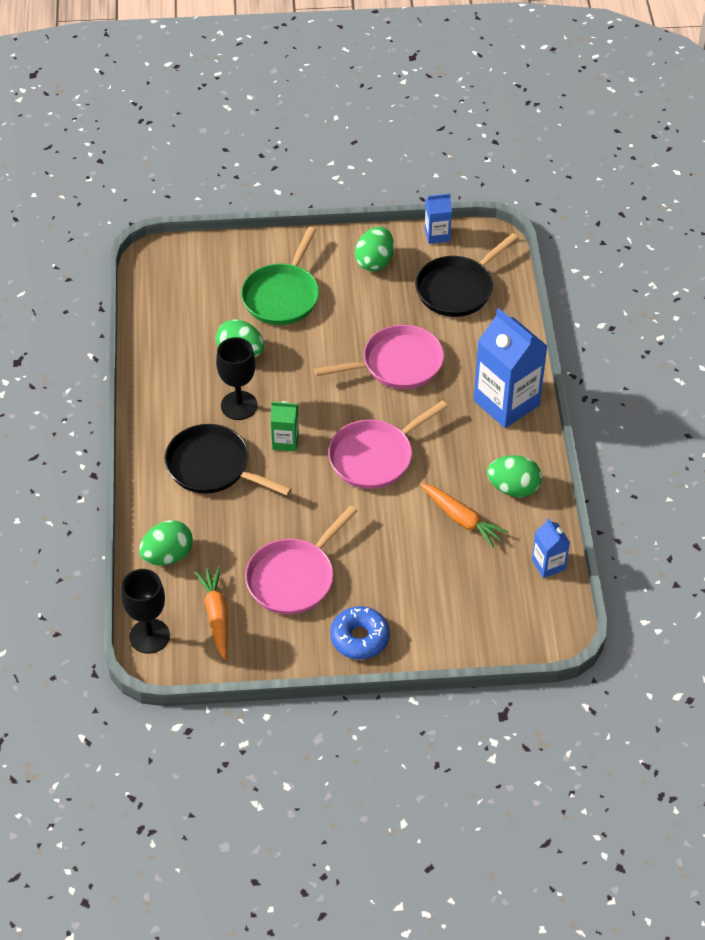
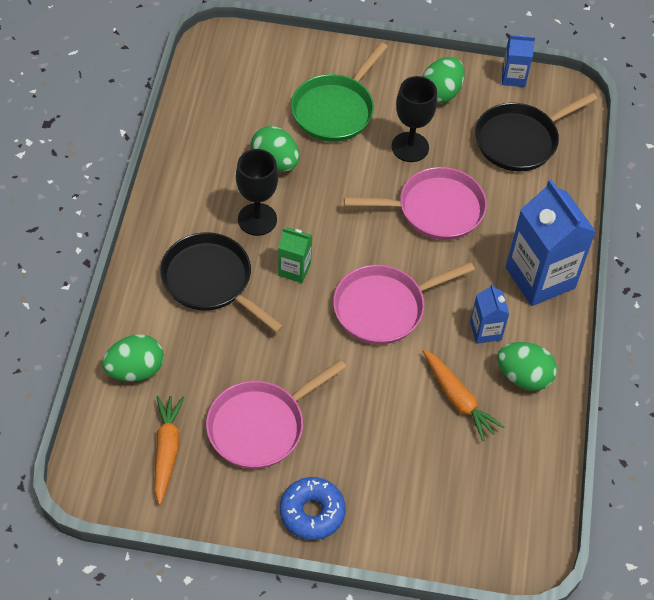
camera: 10 degrees right, 5 degrees up
(149, 636) = (90, 457): black goblet -> black goblet (410, 147)
(548, 564) = (539, 474): blue carton -> blue carton (485, 331)

